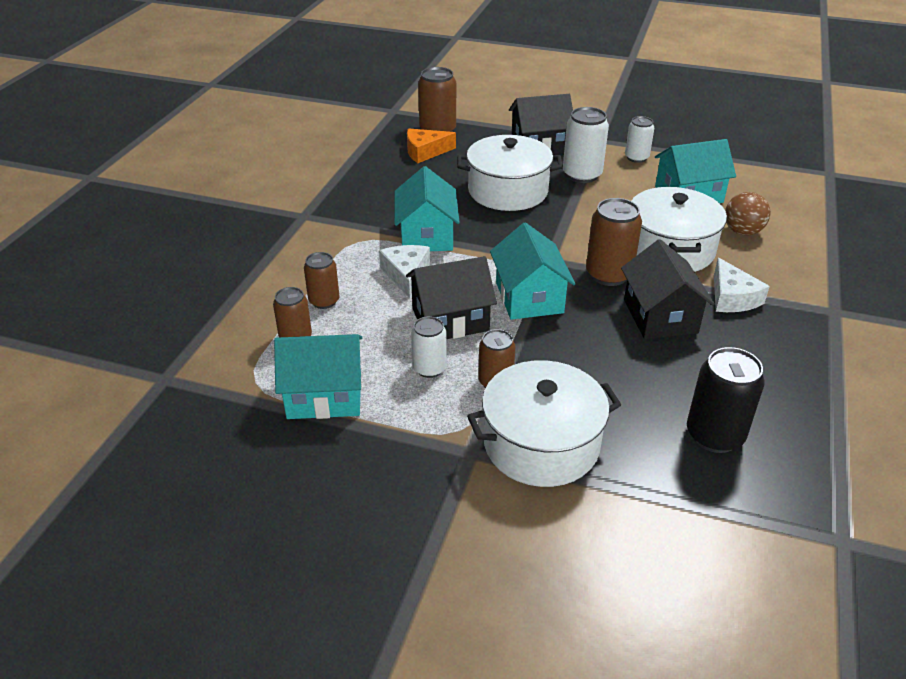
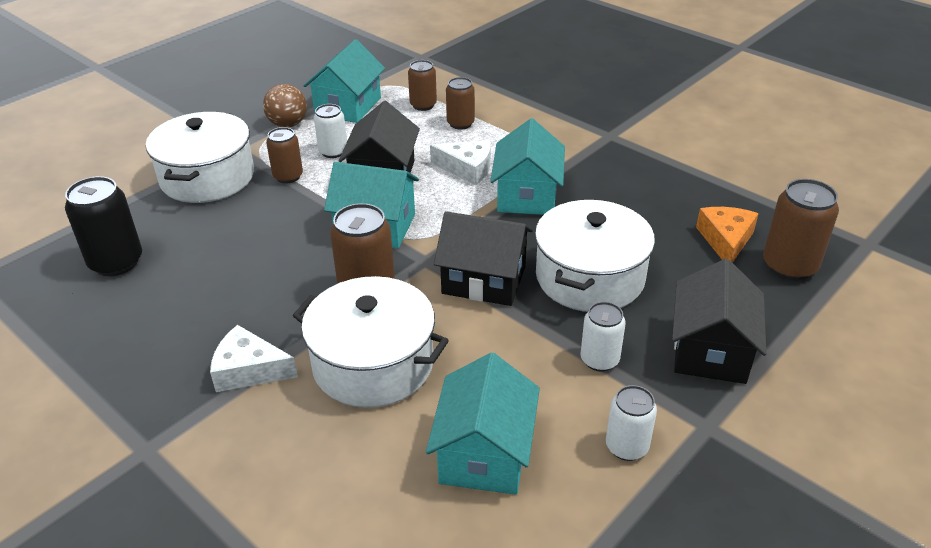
camera: 115 degrees right, 0 degrees up
(427, 235) = (527, 195): turquoise house -> turquoise house turned 75 degrees clockwise
(582, 175) = (599, 360): white can -> white can, size x0.63
(660, 316) = (273, 299): black house -> black house (484, 280)
(742, 231) = (356, 460): brown ball -> brown ball (288, 124)

